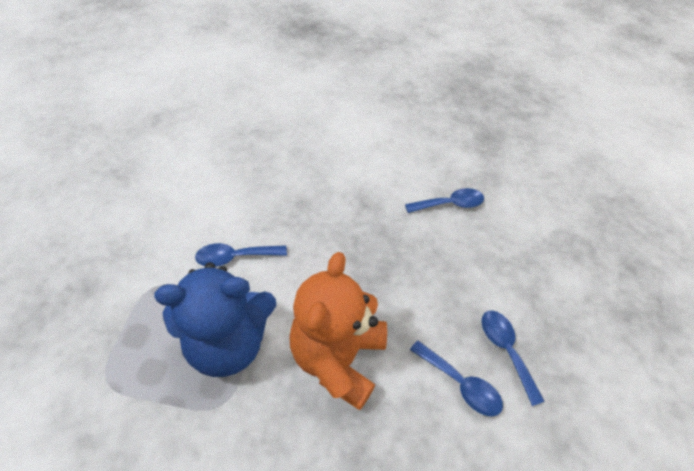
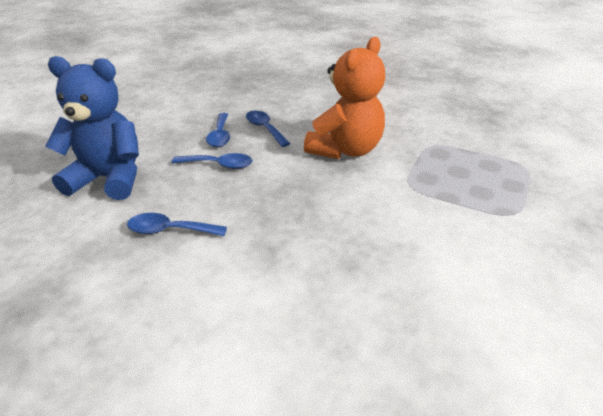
camera: 160 degrees left, 15 degrees down
(228, 343) = (431, 169): blue teddy bear -> blue teddy bear (109, 179)
(235, 257) = (432, 223): blue spoon -> blue spoon (219, 165)

